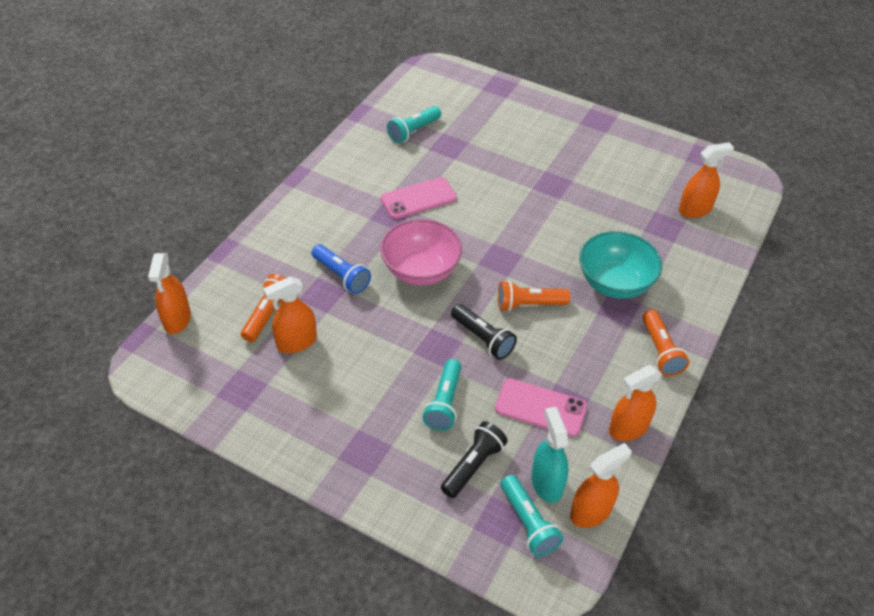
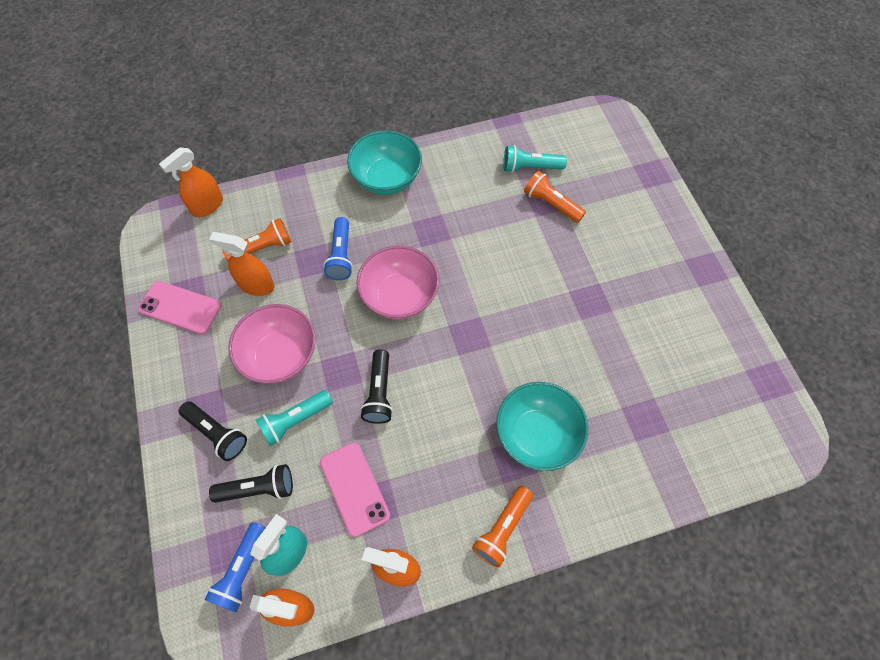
camera: 45 degrees right, 15 degrees up
(313, 204) = (387, 179): none -> turquoise bowl
(378, 372) = (280, 356): none -> pink bowl
(395, 459) = (217, 433): none -> black flashlight
(418, 198) = (467, 232): pink phone -> pink phone (180, 307)
(528, 304) = (445, 394): orange flashlight -> orange flashlight (551, 204)
(528, 523) = (242, 570): turquoise flashlight -> blue flashlight
(695, 210) = (694, 426): orange spray bottle -> none

